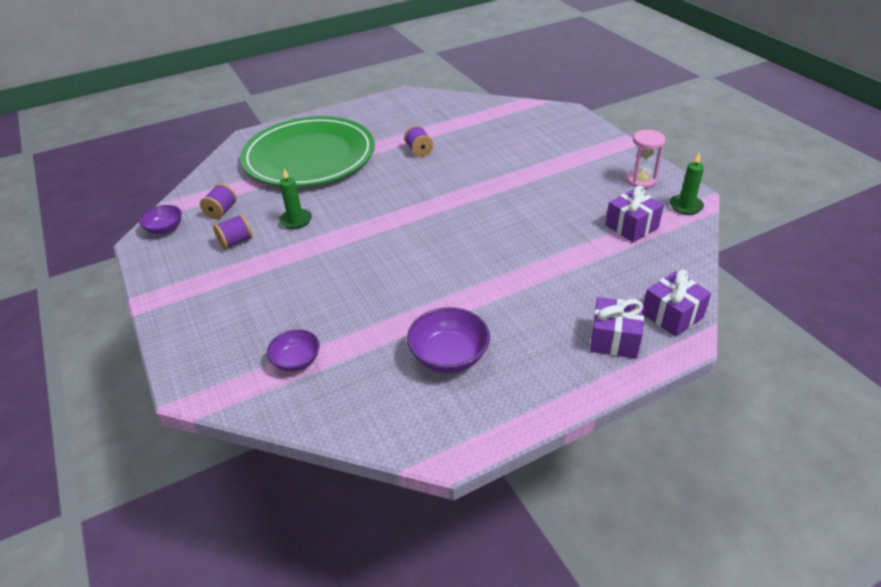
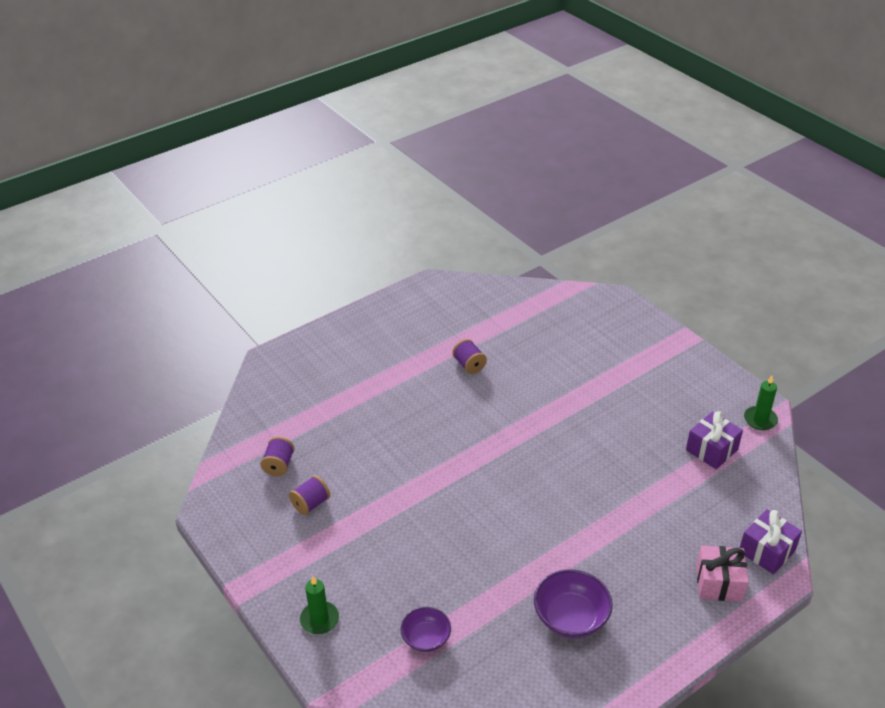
camera: 10 degrees left, 0 degrees up
(165, 229) = (225, 494): purple bowl -> none
(296, 220) = (365, 470): green candle -> green candle (319, 619)
(309, 156) = (349, 382): green plate -> none
(614, 339) = (719, 583): purple gift -> pink gift
(641, 180) = (711, 390): pink hourglass -> none

